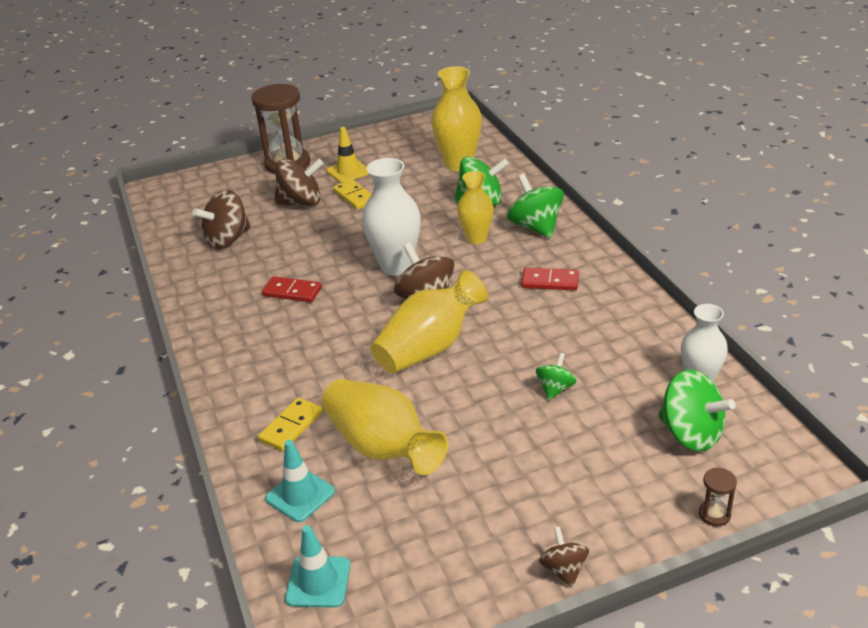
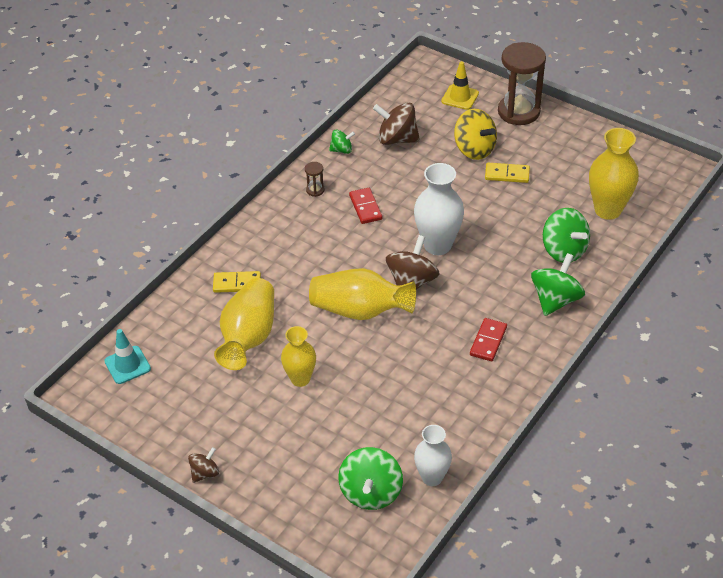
camera: 55 degrees right, 10 degrees up
(300, 495) = (184, 320): turquoise traffic cone -> none
(301, 202) = (474, 149): brown spinning top -> yellow spinning top
(348, 171) = (538, 151): yellow traffic cone -> yellow traffic cone (460, 97)
(354, 197) = (507, 174): yellow domino -> yellow domino turned 75 degrees clockwise
(476, 238) = (510, 272): yellow vase -> yellow vase (300, 379)
(550, 281) = (488, 341): red domino -> red domino turned 45 degrees clockwise
(555, 389) = (365, 398): green spinning top -> green spinning top (342, 150)
(714, 514) = (300, 533): brown hourglass -> brown hourglass (315, 190)

